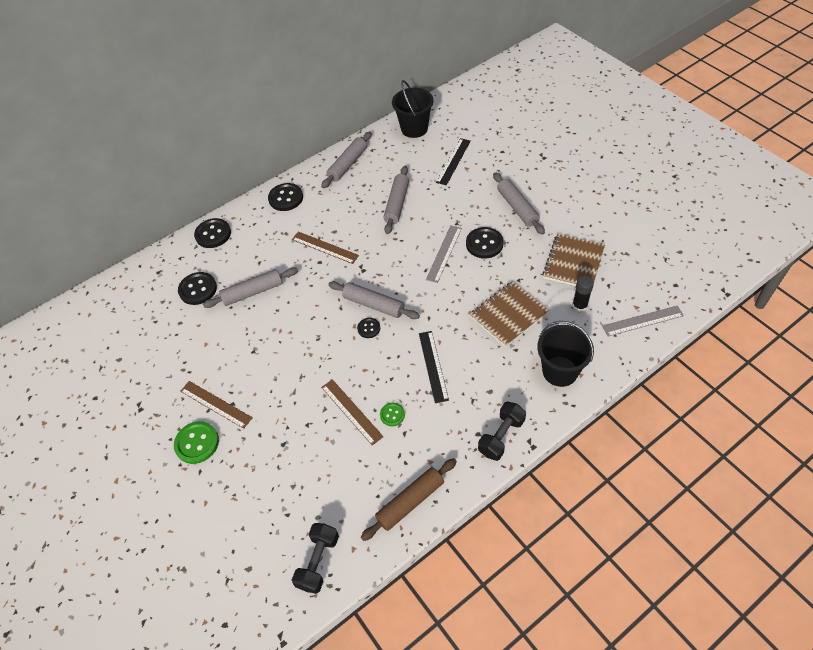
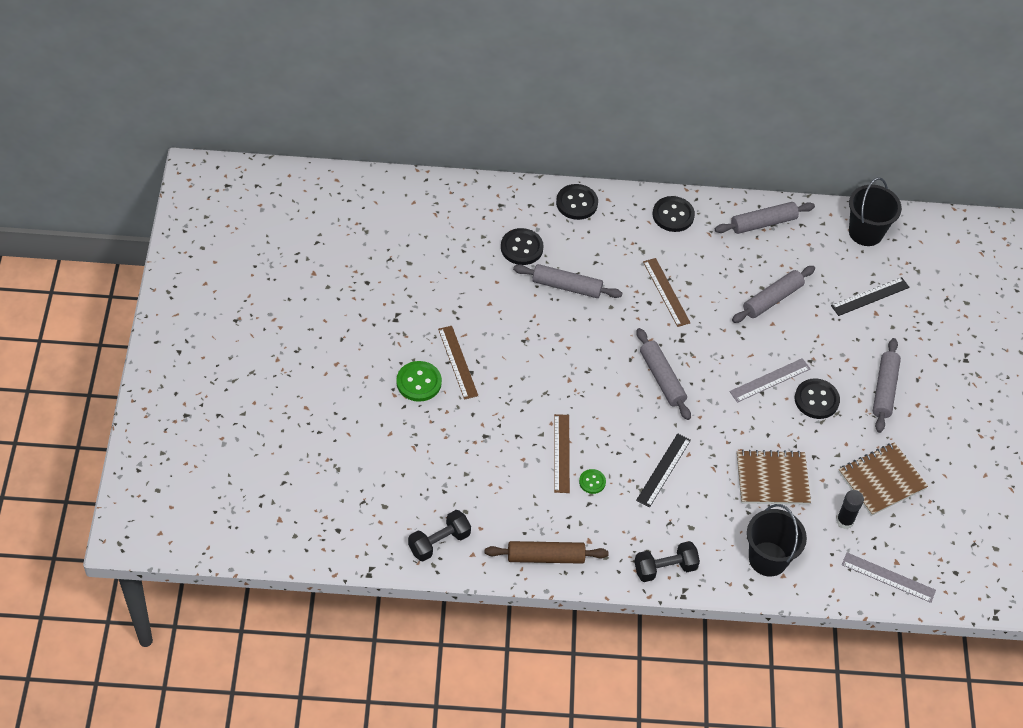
camera: 30 degrees right, 0 degrees up
(369, 328) = (638, 396): black button -> none

